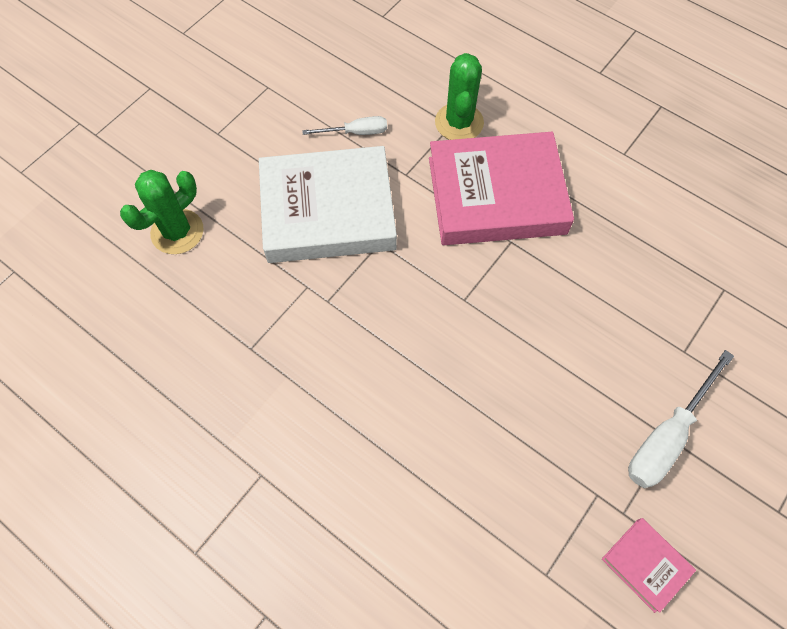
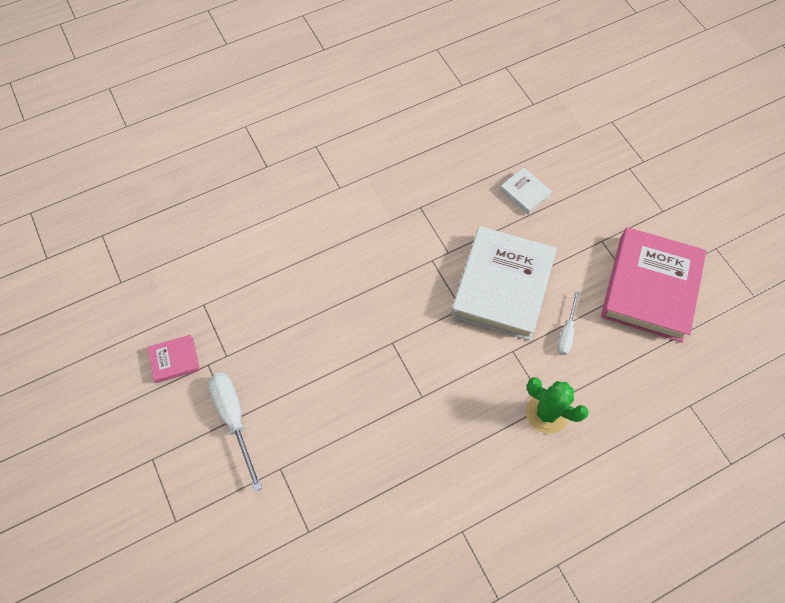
camera: 115 degrees right, 0 degrees up
(177, 232) = (525, 193): green cactus -> white book
(496, 195) = (465, 406): pink book -> pink book (650, 288)

